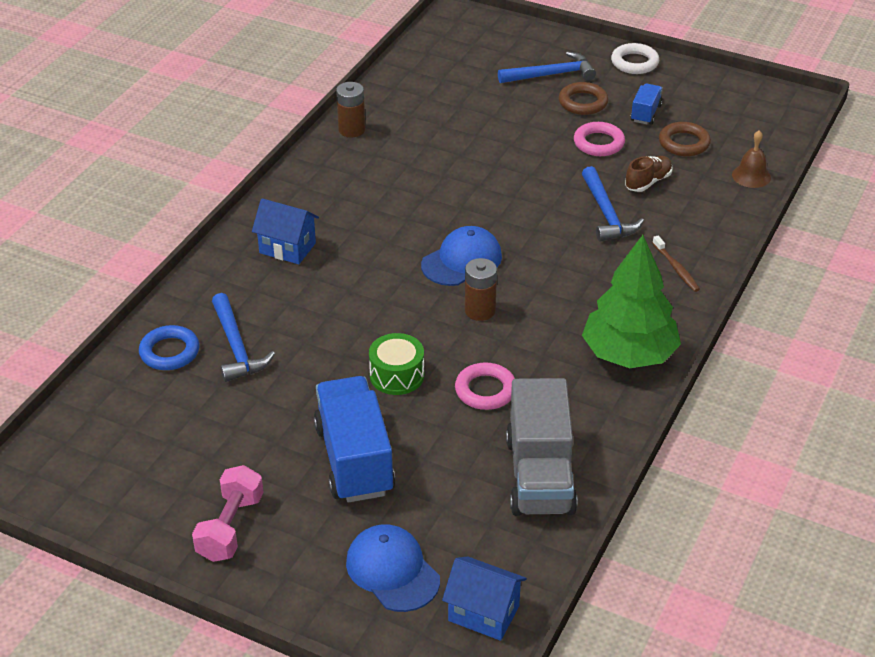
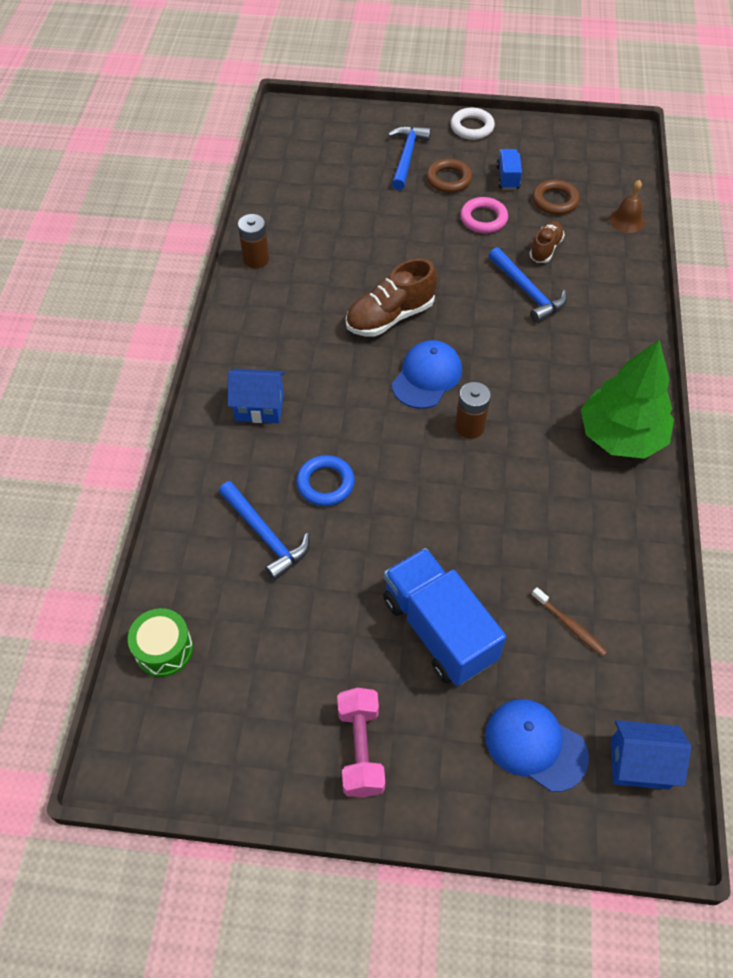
camera: 20 degrees left, 15 degrees up
(169, 352) = (202, 561): blue ring -> blue ring (325, 483)
(397, 375) = (431, 521): green drum -> green drum (164, 649)
(454, 204) = (390, 317): none -> brown shoe
(485, 390) = (518, 513): pink ring -> none
(540, 475) = (611, 592): grey truck -> none
(551, 75) = (407, 157): blue hammer -> blue hammer turned 45 degrees counterclockwise
(676, 268) = (614, 333): brown toothbrush -> brown toothbrush (570, 625)

